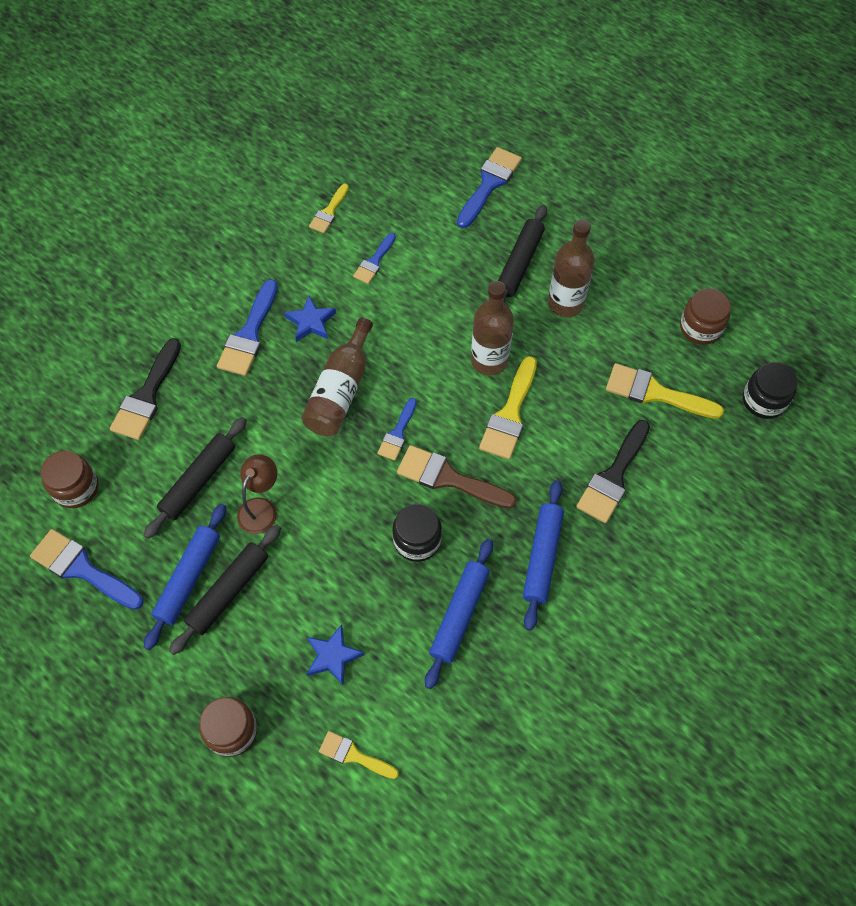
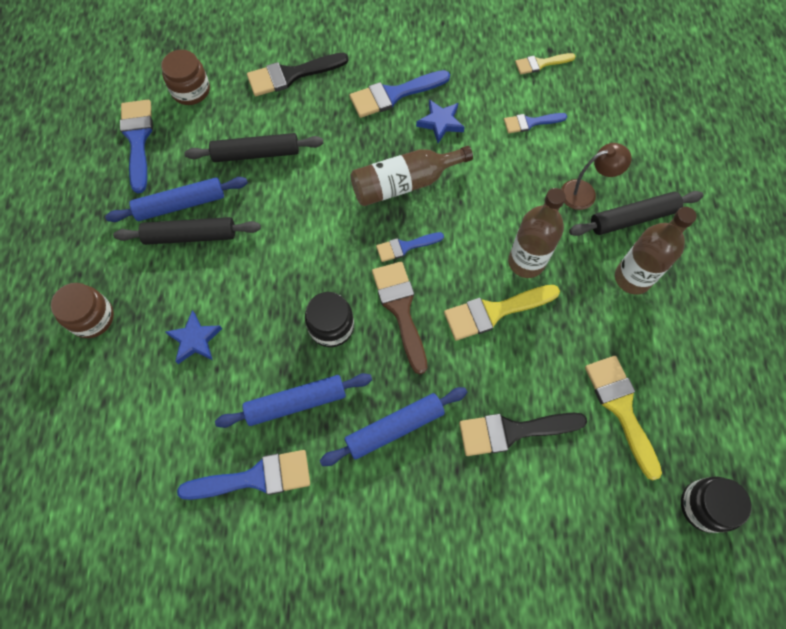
camera: 50 degrees right, 5 degrees up
(261, 508) = (269, 206): brown lamp -> brown lamp (585, 193)
(353, 755) = (131, 412): yellow brush -> none
(489, 184) = (680, 144): blue brush -> blue brush (255, 478)
(700, 327) = (720, 400): brown jar -> none

